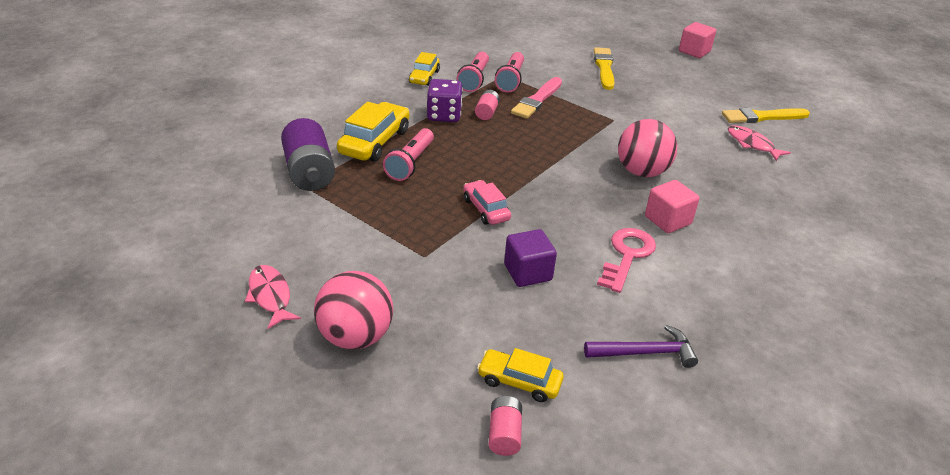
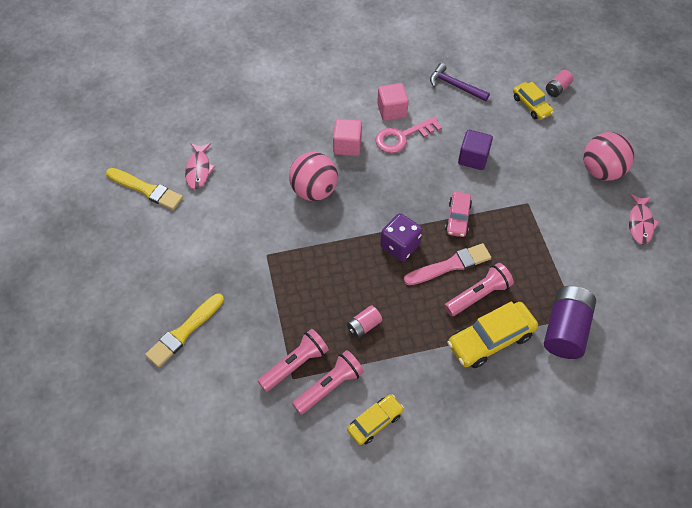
camera: 140 degrees left, 20 degrees up
(444, 115) = (404, 343): purple dice -> purple dice (400, 246)
(537, 100) = (302, 318): pink brush -> pink brush (450, 265)
(694, 51) = (63, 305): pink cube -> pink cube (392, 110)

